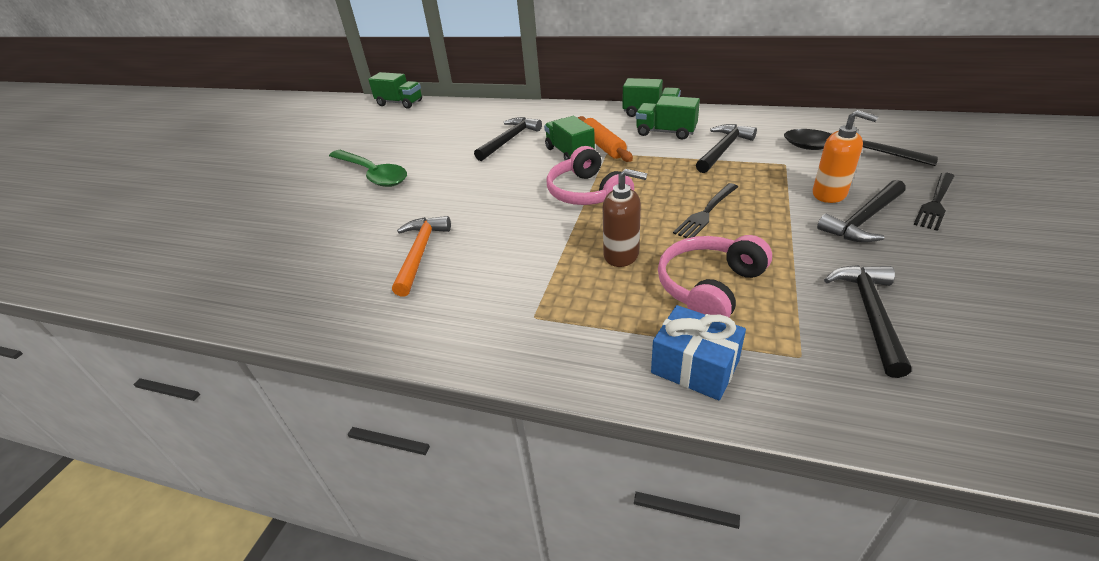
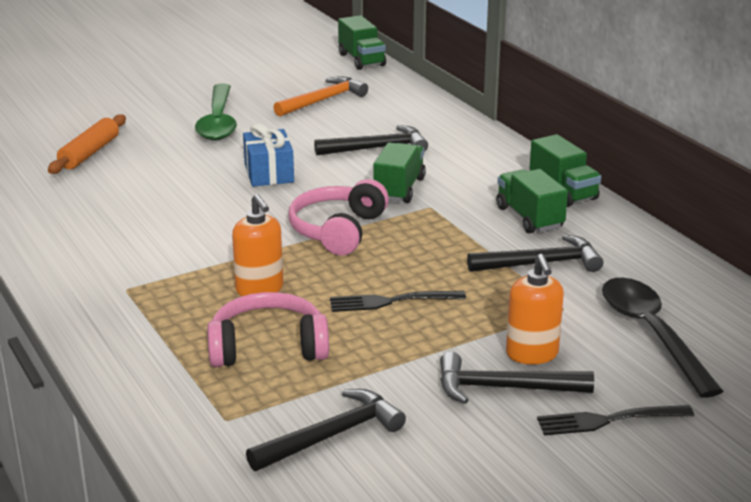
camera: 40 degrees right, 10 degrees down
(420, 253) = (139, 204): orange hammer -> orange hammer (323, 100)
(603, 146) = (442, 198): orange rolling pin -> orange rolling pin (89, 153)
(621, 255) = (260, 289): brown soap dispenser -> orange soap dispenser
(694, 367) = (153, 378): blue gift -> blue gift (269, 173)

